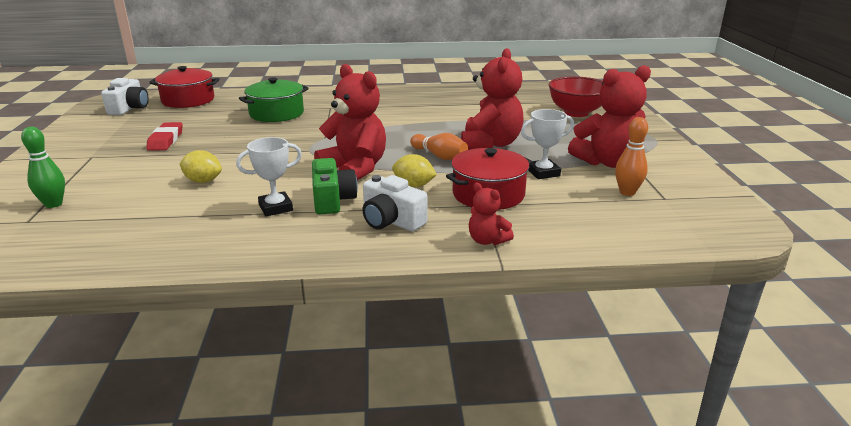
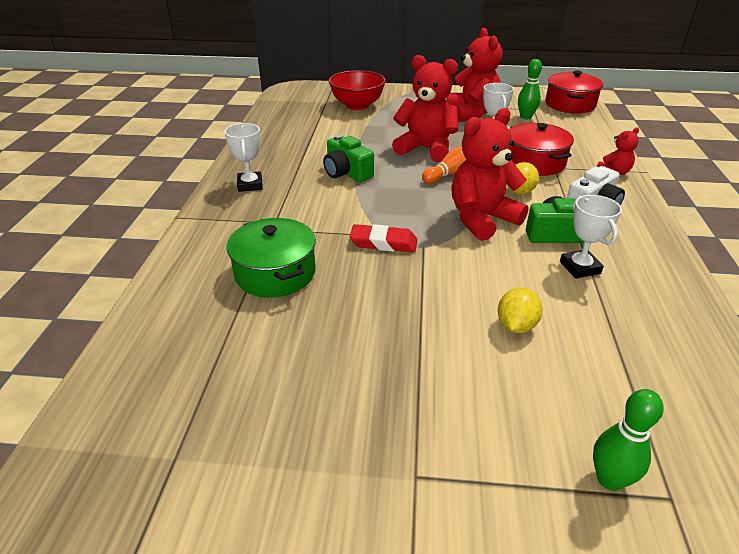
camera: 80 degrees left, 10 degrees up
(129, 108) = (140, 472): white camera -> none
(166, 140) = (356, 383): red eraser -> red eraser (383, 243)
(188, 100) = (141, 380): red pot -> red pot (570, 104)
(391, 96) = (250, 185): none -> white trophy
(424, 120) = (346, 173): none -> green camera
(627, 192) = (525, 117): orange bowling pin -> green bowling pin

